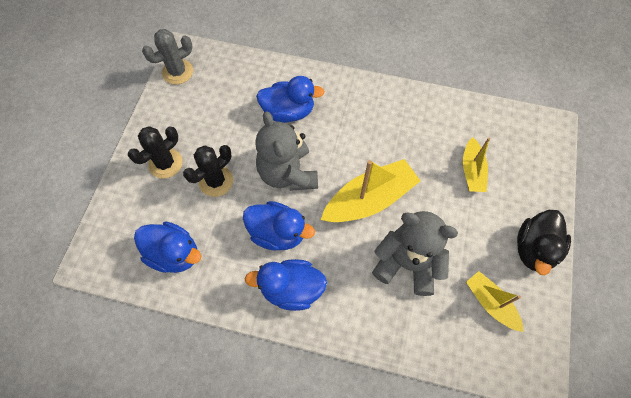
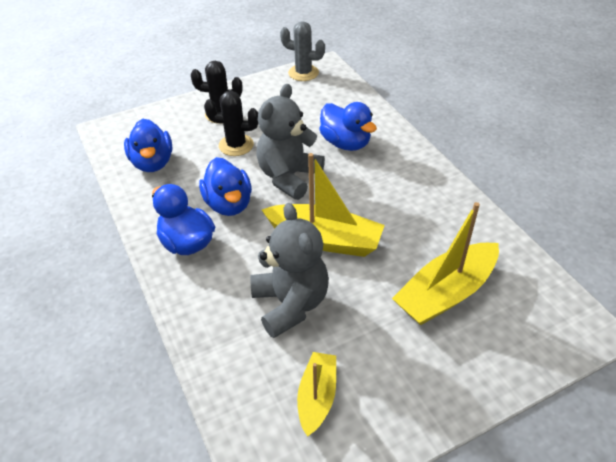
camera: 50 degrees right, 20 degrees down
(472, 171) = (445, 293): yellow boat -> yellow boat, size x1.69
(534, 249) = (421, 400): black duck -> none

